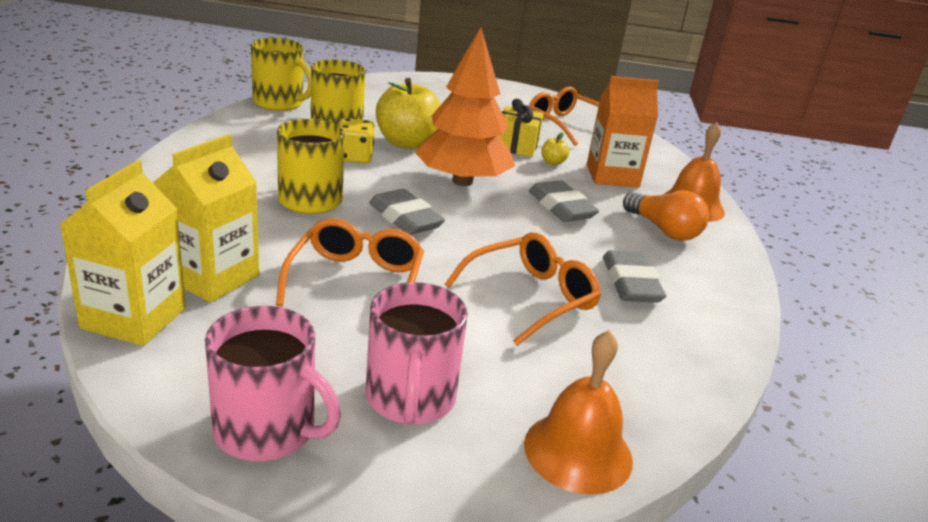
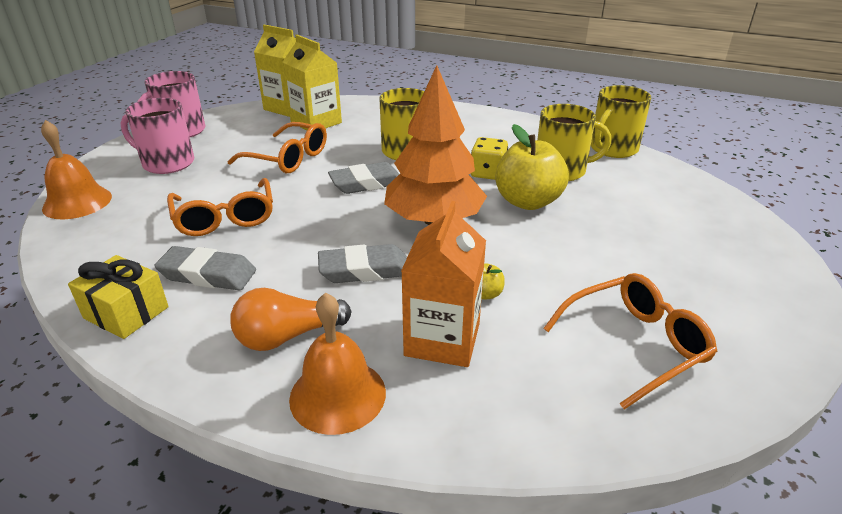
camera: 110 degrees right, 5 degrees up
(516, 146) = (536, 275): yellow gift -> yellow gift (126, 313)

